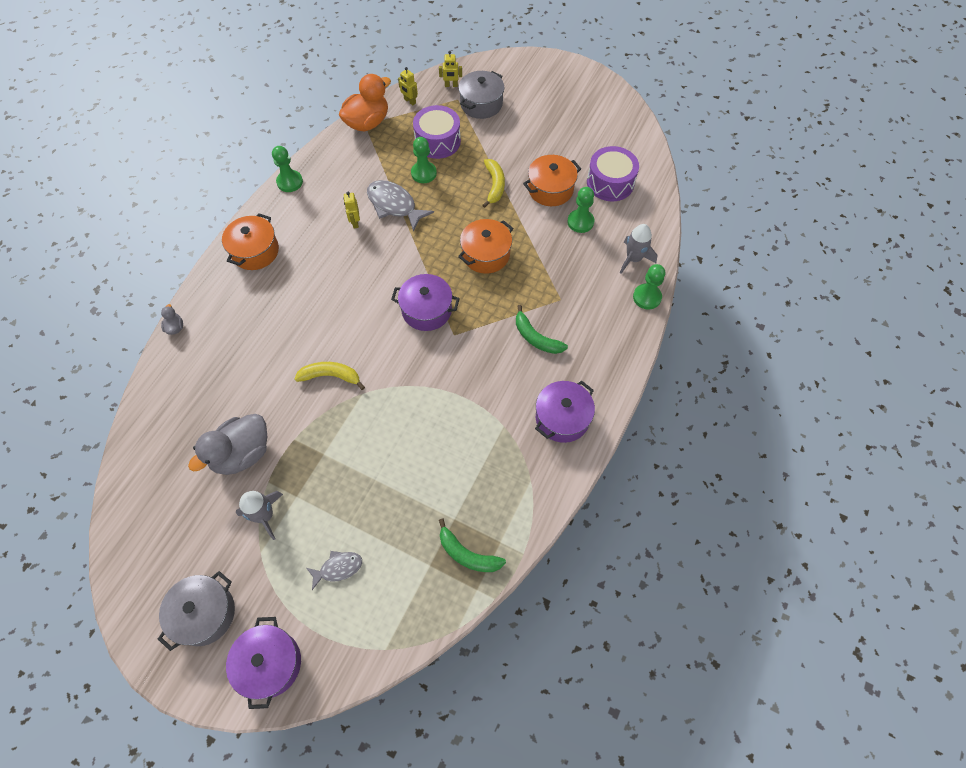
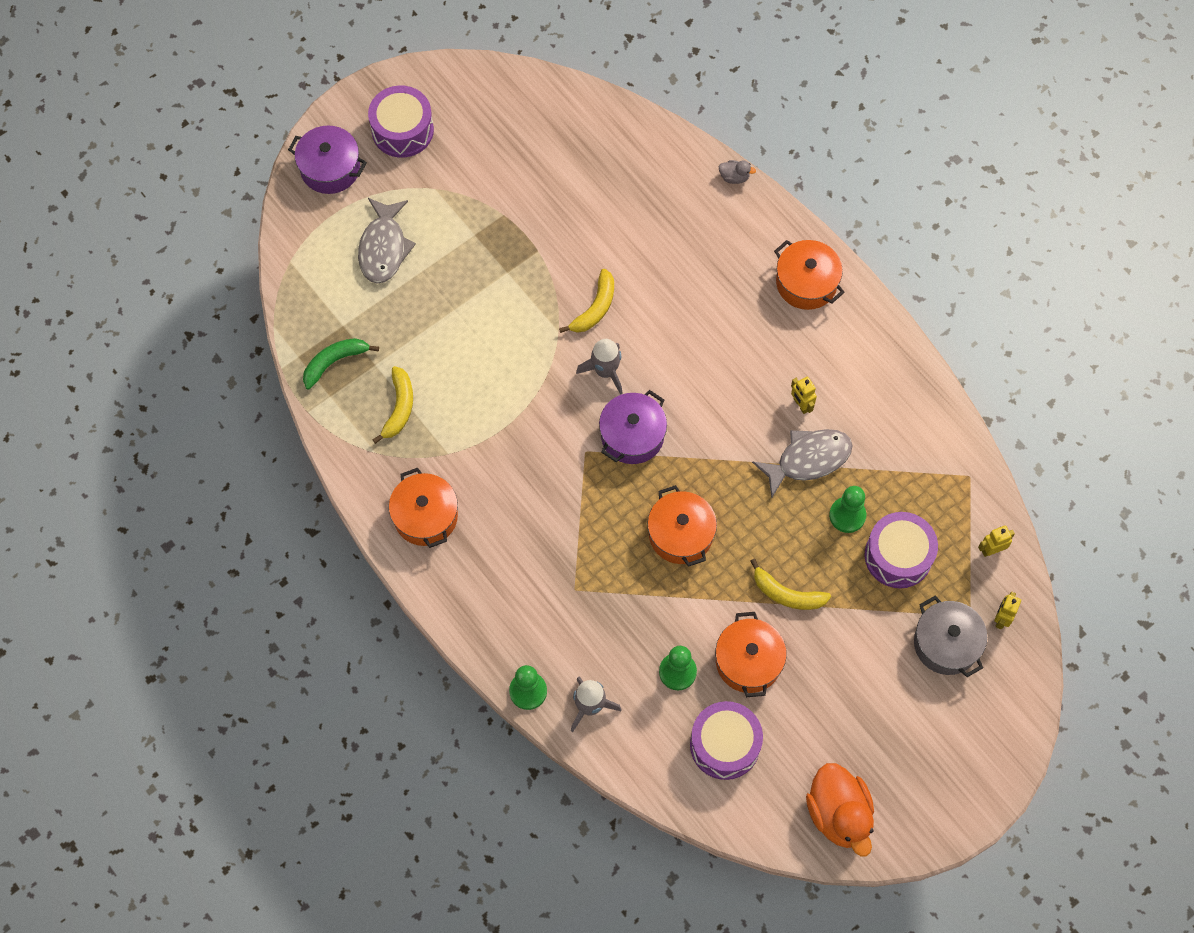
camera: 115 degrees right, 5 degrees up
(204, 613) = (402, 130): grey pot -> purple drum
(242, 454) = (546, 200): grey duck -> none
(265, 515) = (469, 202): grey rocket -> grey rocket (605, 371)
(290, 182) = (902, 352): green pawn -> none
(338, 568) = (383, 248): grey fish -> grey fish, size x1.70
(355, 222) = (801, 405): yellow robot -> yellow robot turned 135 degrees counterclockwise
(367, 123) = (971, 480): orange duck -> orange duck (839, 814)
(483, 481) = (399, 407): none -> yellow banana
(536, 338) = (537, 537): green banana -> none
(562, 418) = (425, 516): purple pot -> orange pot

